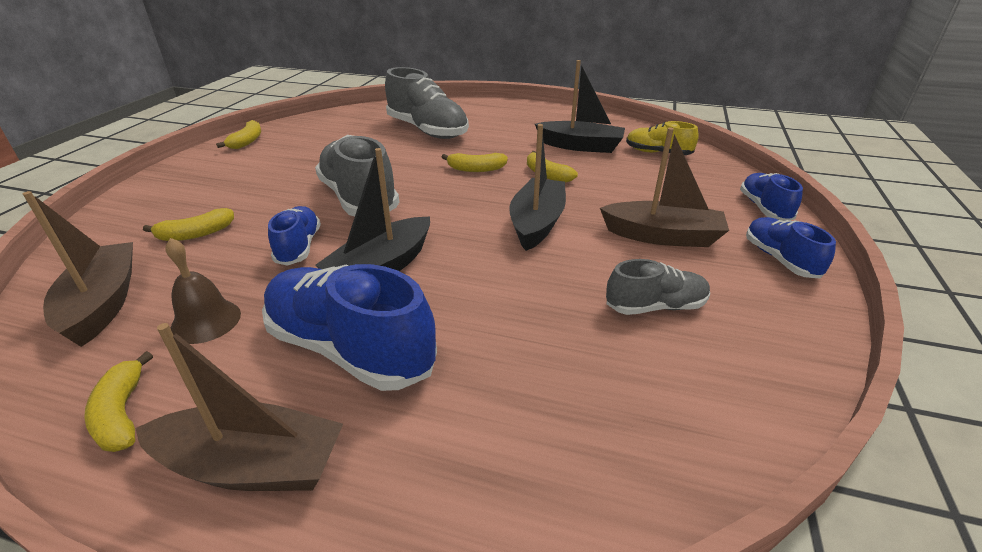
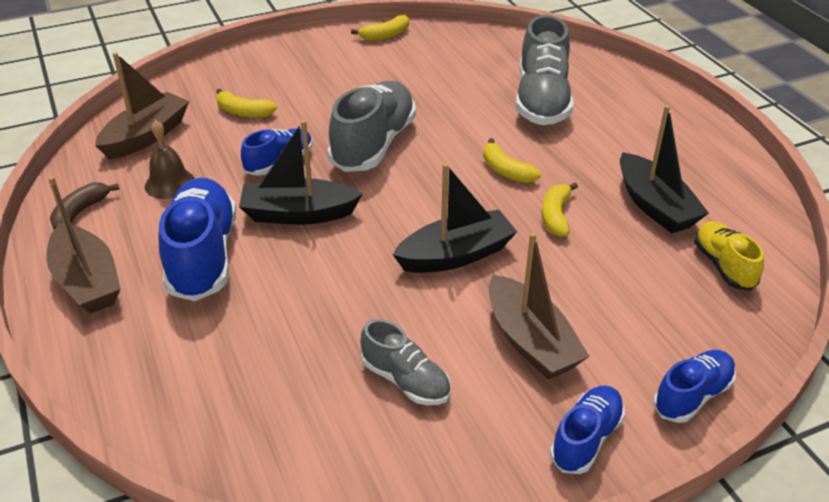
camera: 50 degrees right, 5 degrees up
(122, 414) = (80, 212): yellow banana -> brown banana

